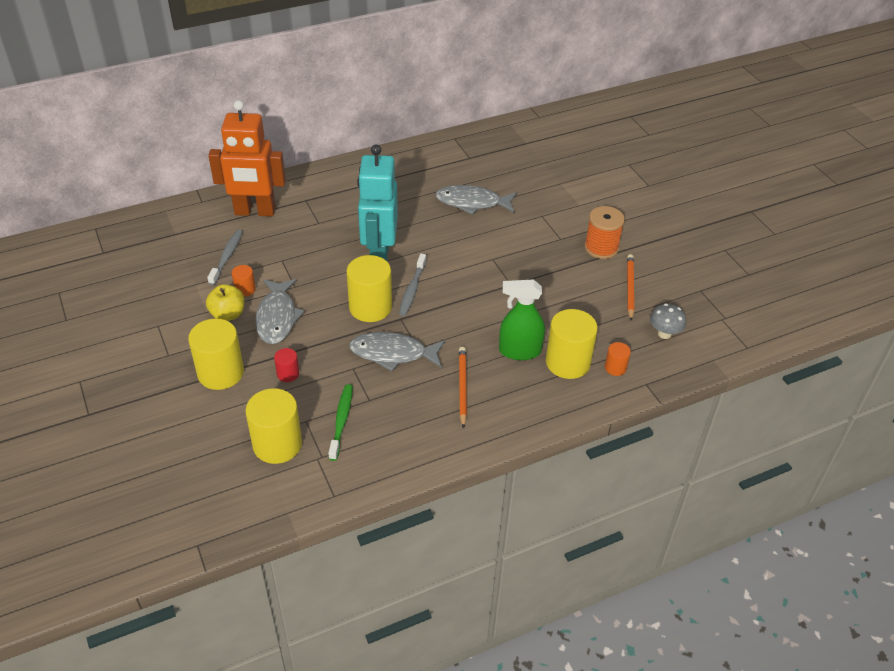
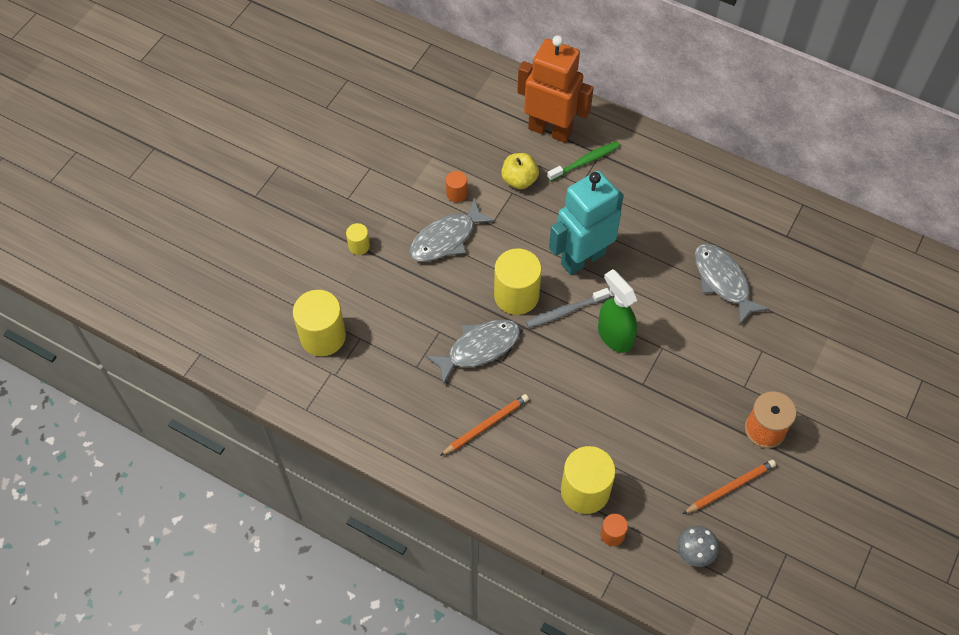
camera: 55 degrees right, 15 degrees up
(220, 373) = (359, 246): yellow cylinder -> yellow cylinder, size x0.49
(227, 257) = (480, 153): grey toothbrush -> none
(228, 314) = (420, 203): yellow apple -> yellow apple (519, 180)
(255, 212) = (550, 130): orange robot -> orange robot turned 150 degrees clockwise
(288, 374) = (395, 291): red cylinder -> none
(341, 421) = (379, 362): green toothbrush -> green toothbrush (585, 161)
(393, 353) = (479, 348): grey fish -> grey fish turned 90 degrees clockwise
(519, 351) = (565, 443): green spray bottle -> green spray bottle (614, 336)

